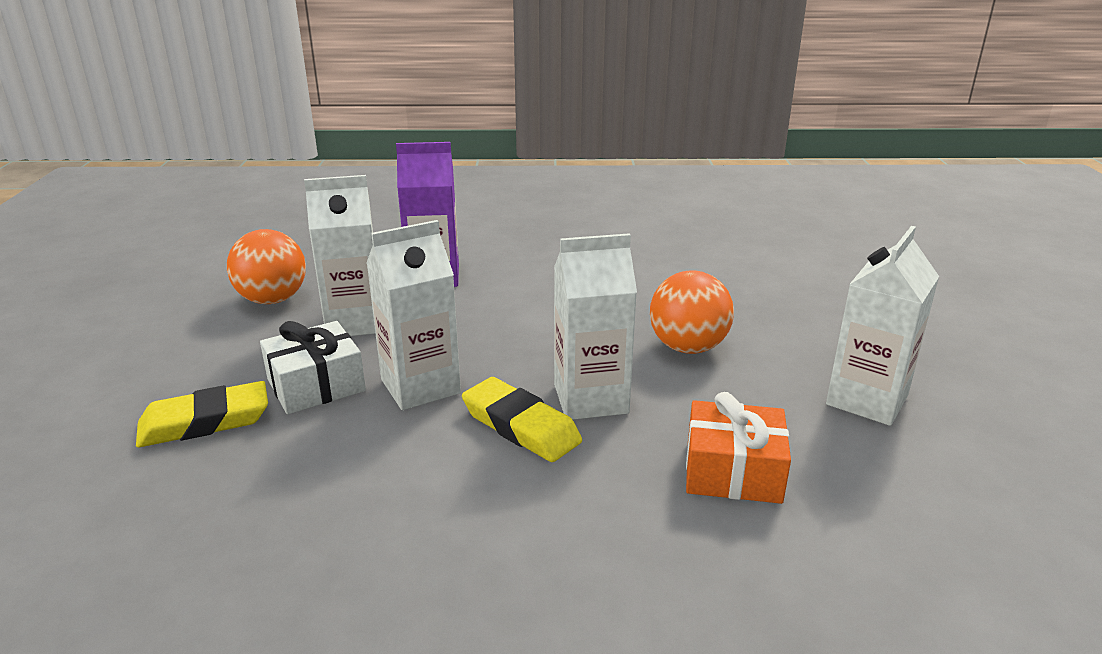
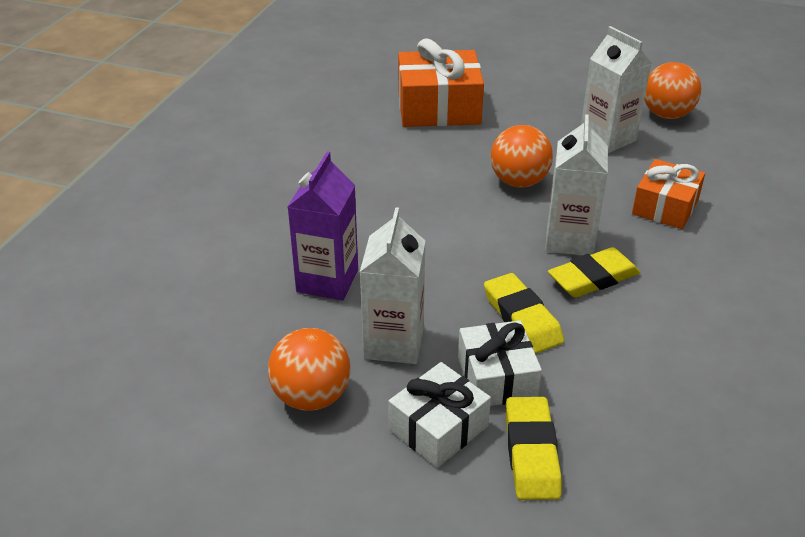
camera: 70 degrees left, 10 degrees up
(238, 364) = (438, 428): none -> white gift
(420, 386) = (522, 318): white carton -> yellow eraser
(794, 275) = (438, 108): none -> orange gift
(1009, 449) = (666, 115): none -> orange ball

